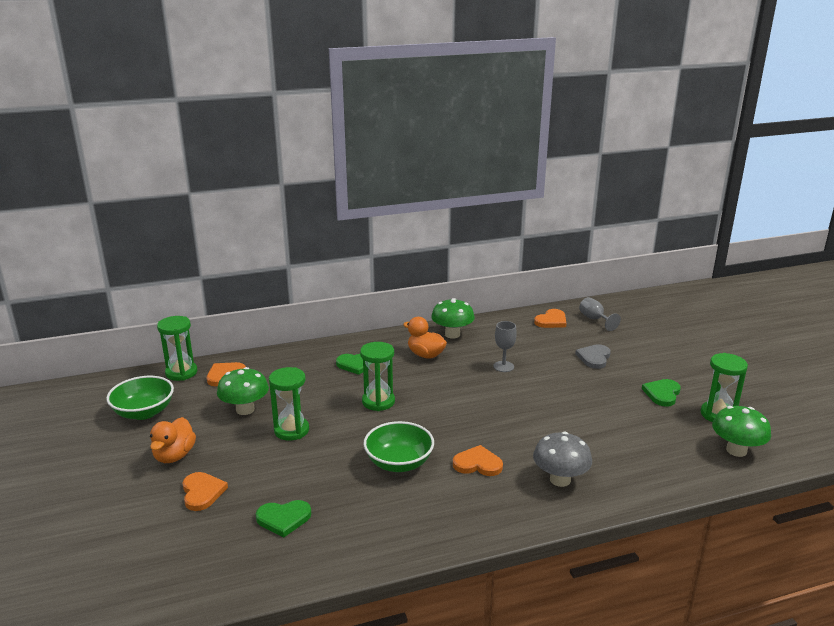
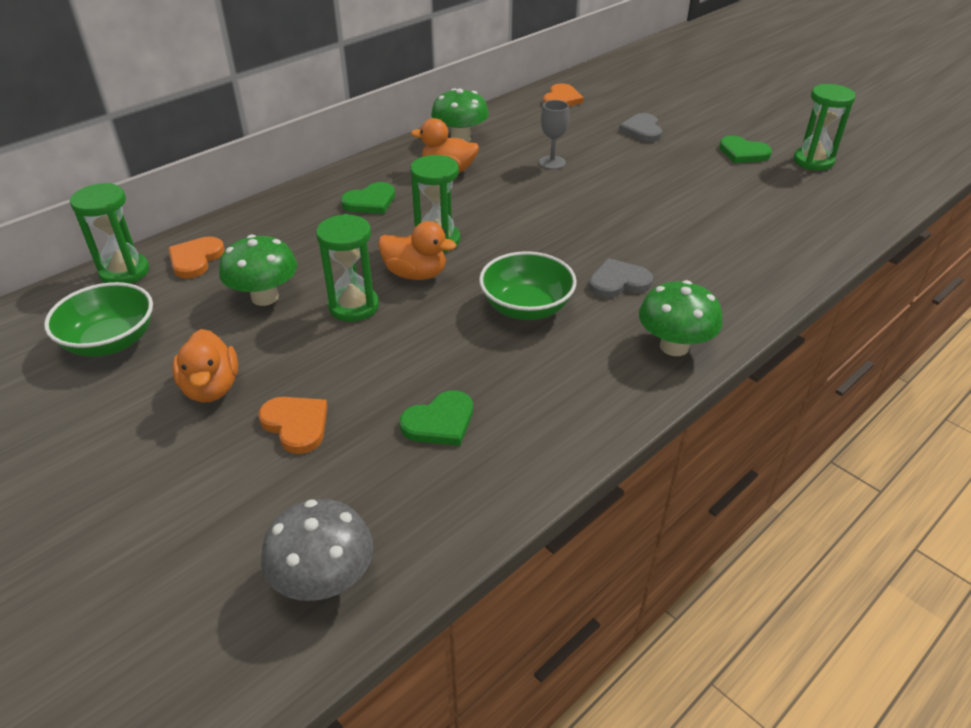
camera: 25 degrees left, 15 degrees up
(346, 420) = (416, 274): none -> orange duck
(477, 464) = (618, 282): orange heart -> grey heart
(560, 479) = (721, 273): grey mushroom -> grey mushroom (324, 580)
(595, 319) = (607, 88): grey goblet -> none
(662, 394) = (743, 153): green heart -> green heart turned 60 degrees counterclockwise
(736, 450) = (860, 193): green mushroom -> green mushroom (674, 346)

